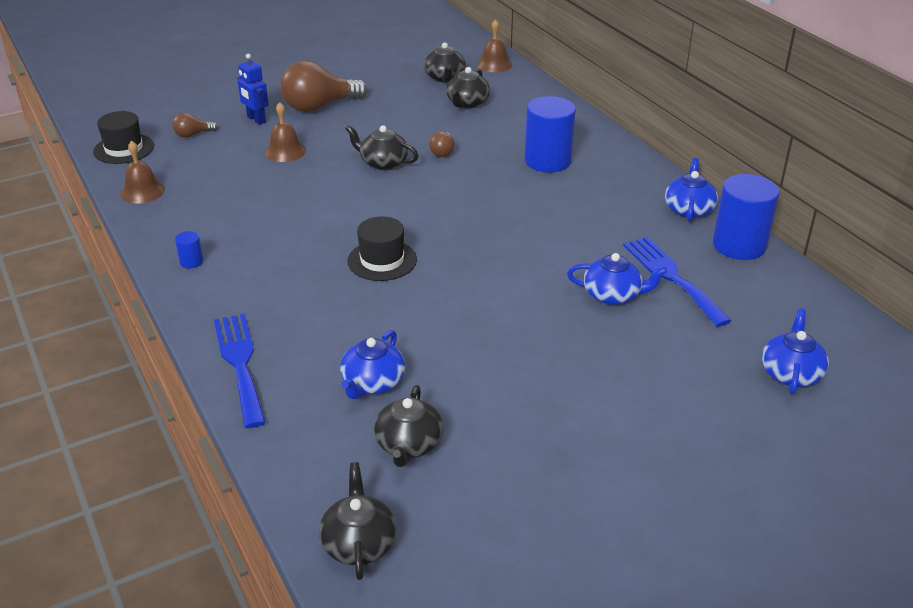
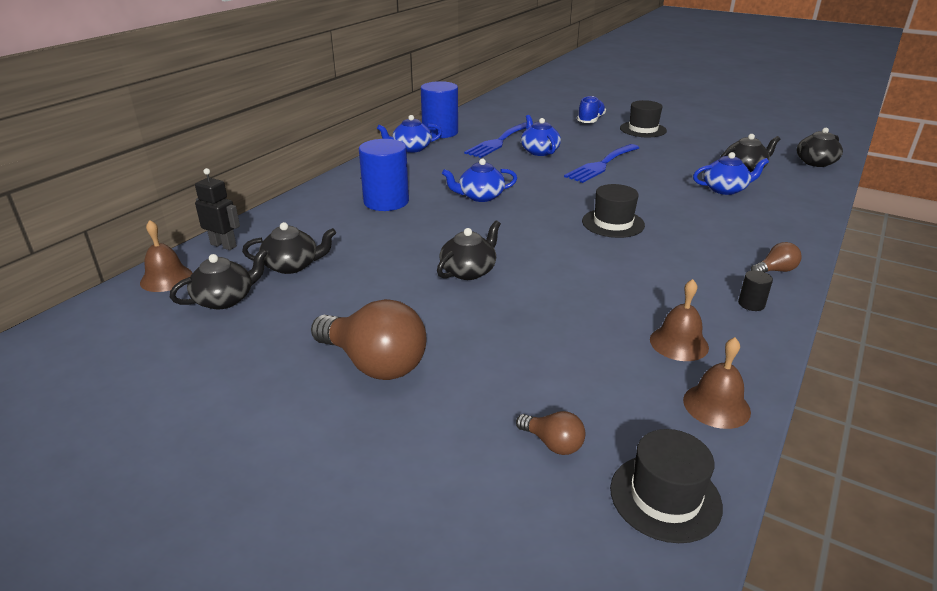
camera: 120 degrees left, 5 degrees down
(191, 262) = (751, 304): blue cylinder -> black cylinder
(240, 363) = (793, 232): blue fork -> blue fork (601, 165)
(256, 119) = (456, 403): blue robot -> none
(285, 151) = (510, 340): brown bell -> brown bell (679, 343)
(383, 163) = (469, 271): black teapot -> black teapot turned 135 degrees counterclockwise
(442, 152) = (416, 248): brown light bulb -> brown light bulb (775, 270)
(527, 85) = (224, 245): none -> black robot
(636, 436) = (643, 129): none -> black hat
(715, 400) = (590, 120): none -> blue shoe
(791, 373) = (545, 111): blue teapot -> blue teapot (480, 196)

